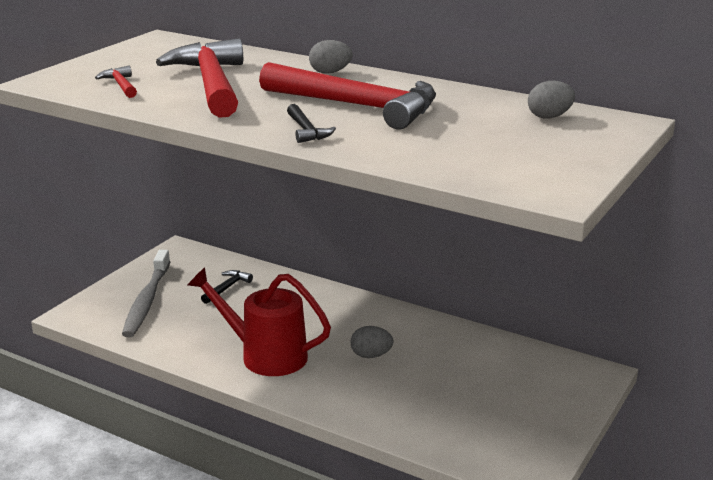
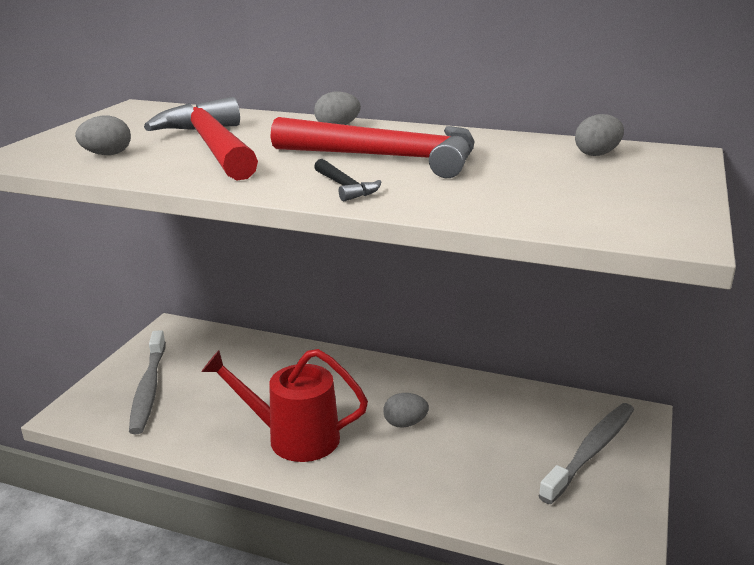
camera: 10 degrees left, 0 degrees up
(121, 85) = (107, 154): red hammer -> grey egg
(227, 288) = (232, 364): black hammer -> none
(537, 398) = (591, 451): none -> grey toothbrush

